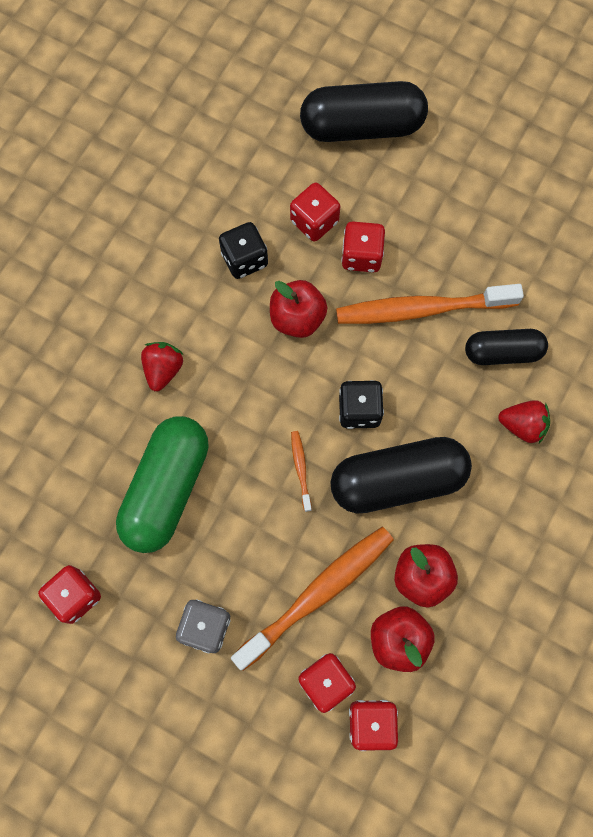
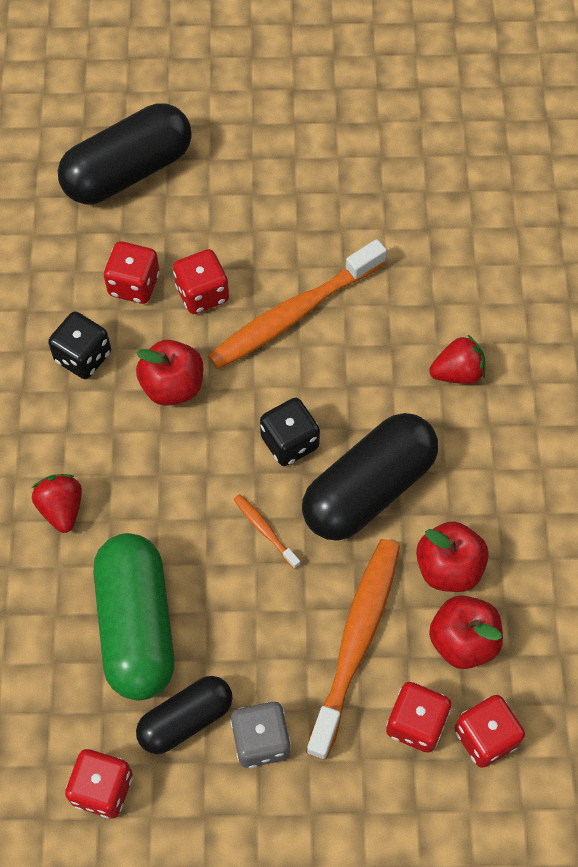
camera: 30 degrees left, 10 degrees down
(502, 352) = (397, 314): black capsule -> black capsule (186, 719)

